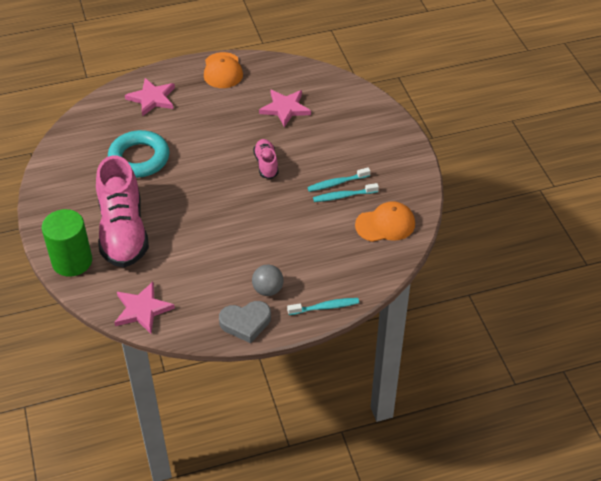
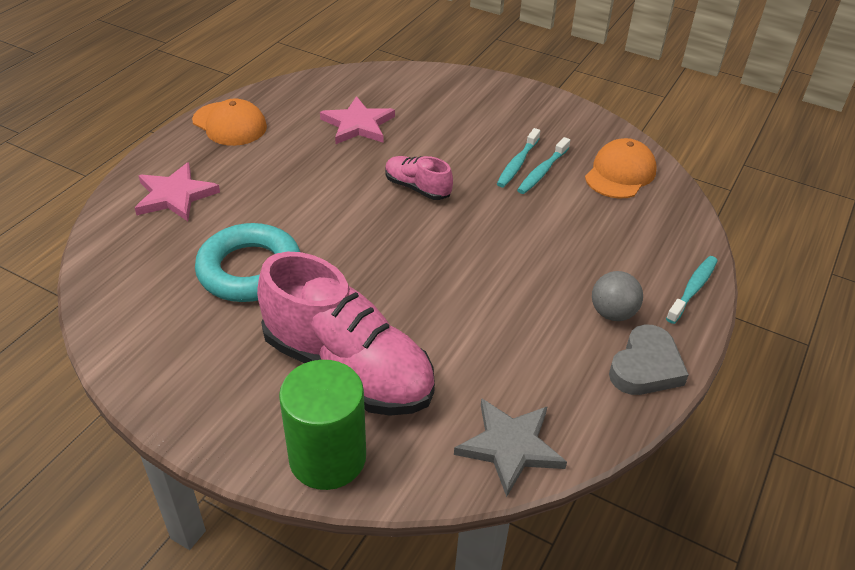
camera: 45 degrees left, 5 degrees down
(142, 309) = (510, 446): pink star -> grey star

